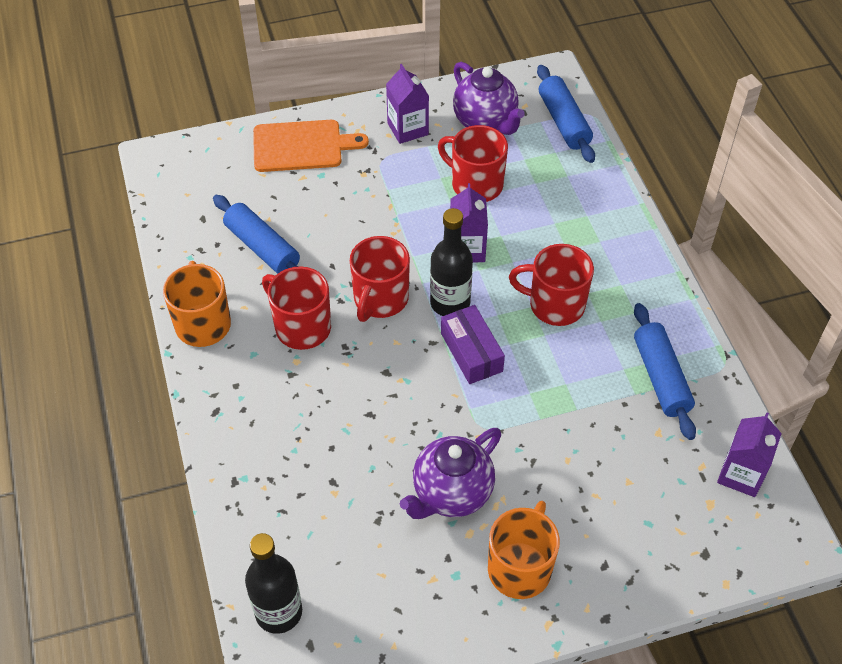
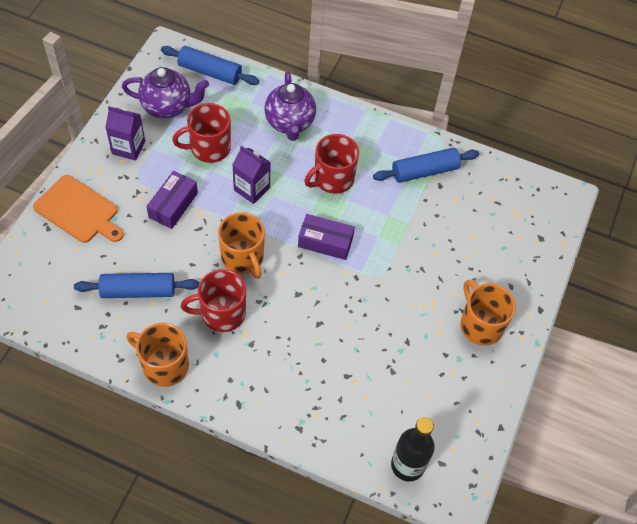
camera: 55 degrees left, 5 degrees up
(302, 146) = (78, 211): orange cutting board -> orange cutting board turned 90 degrees clockwise
(380, 299) = (243, 258): red mug -> orange mug
(381, 205) = (173, 205): none -> purple box
(450, 303) = (281, 226): black bottle -> none
(451, 493) = (407, 322): purple teapot -> purple teapot (290, 123)
(661, 377) = (424, 171): blue rolling pin -> blue rolling pin turned 45 degrees counterclockwise
(741, 474) = (511, 186): purple carton -> none

